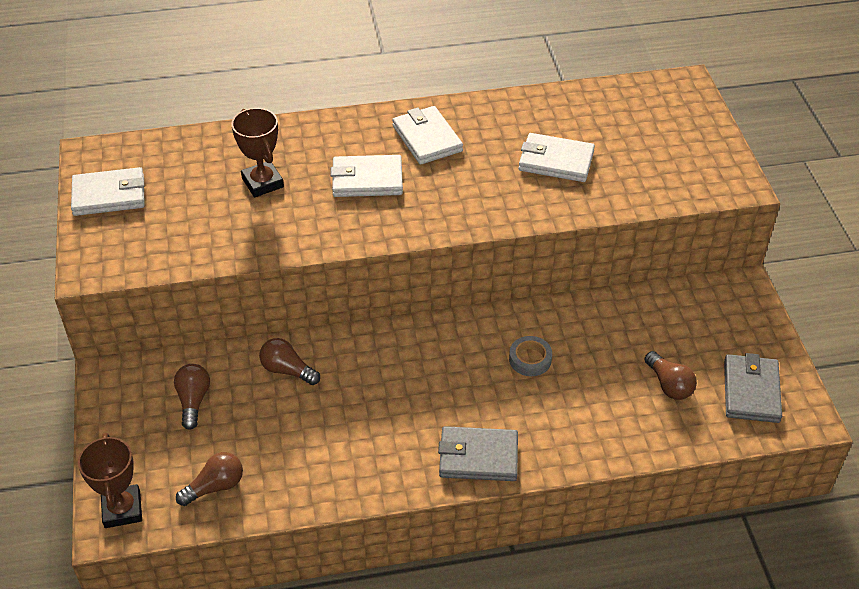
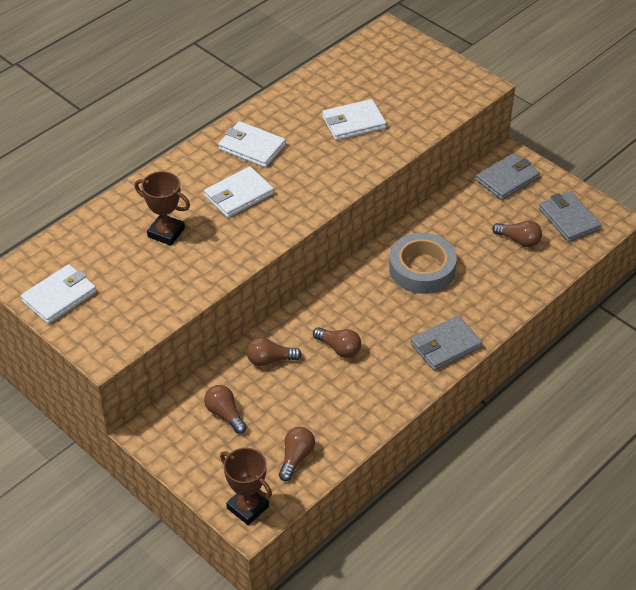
camera: 35 degrees left, 0 degrees up
(365, 397) = (339, 348): none -> brown light bulb
(530, 359) = (422, 269): grey tape -> grey tape, size x1.99
(717, 310) = (507, 179): none -> grey wallet

